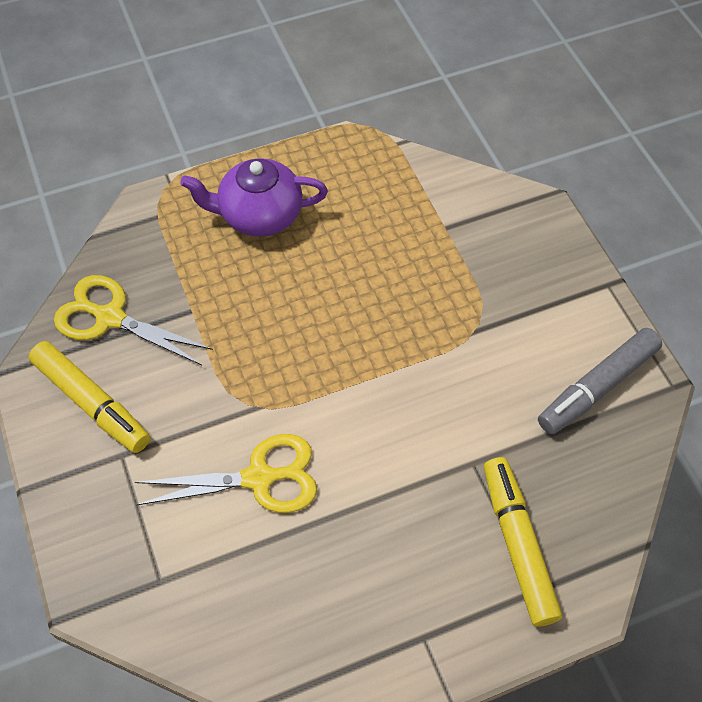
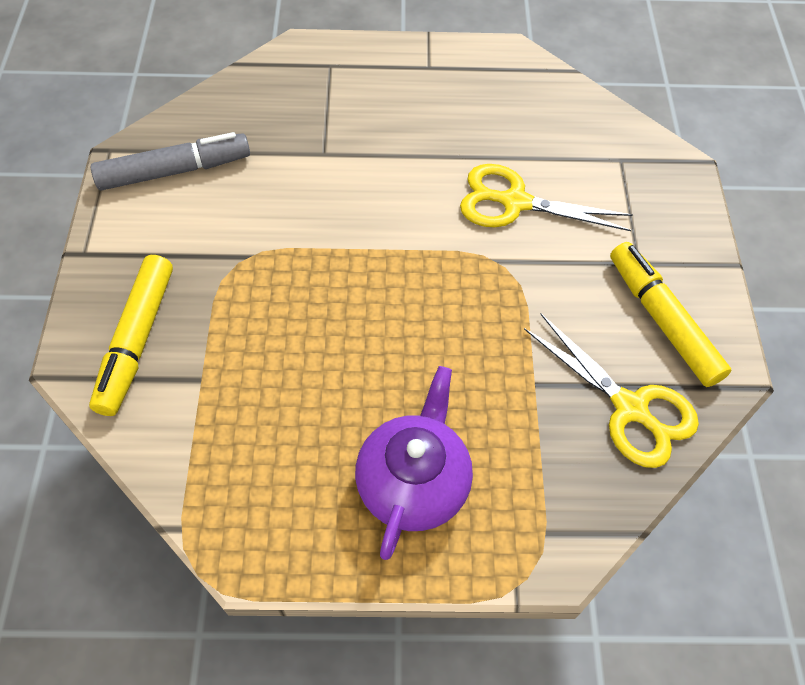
camera: 160 degrees left, 0 degrees up
(259, 215) = (413, 482): purple teapot -> purple teapot turned 90 degrees counterclockwise
(517, 544) = (325, 93): yellow marker -> yellow marker (137, 340)

